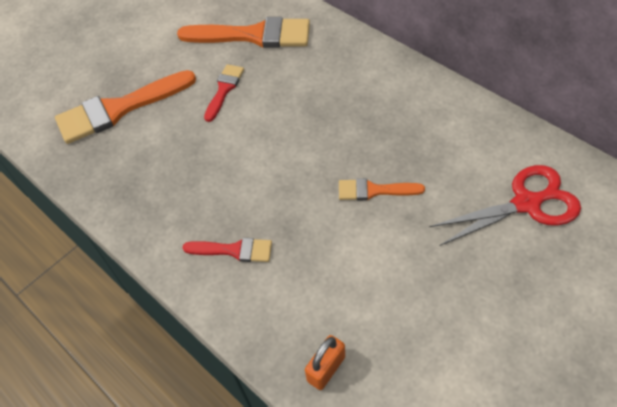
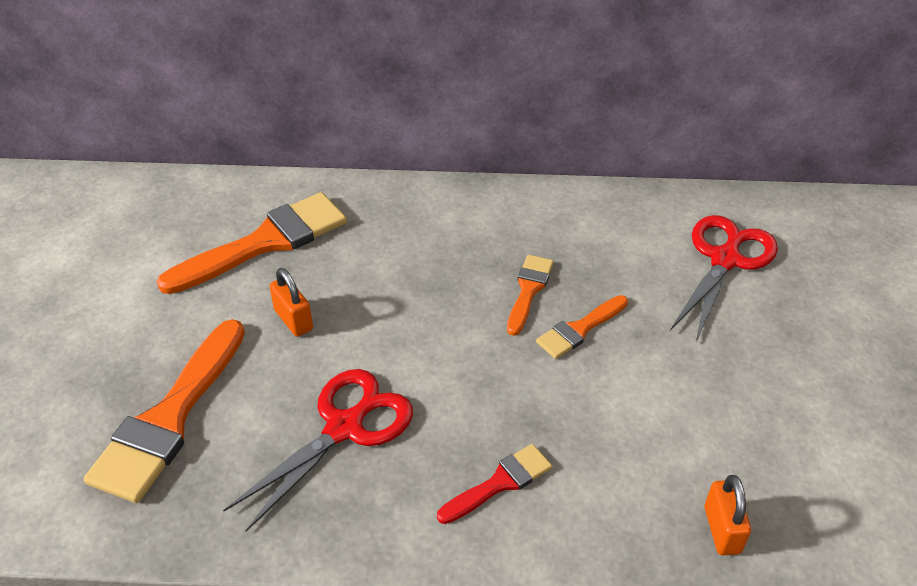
camera: 45 degrees left, 10 degrees down
(190, 166) = (345, 427): none -> red scissors
(224, 89) = (293, 320): red brush -> orange padlock
(369, 147) = (528, 290): none -> orange brush

